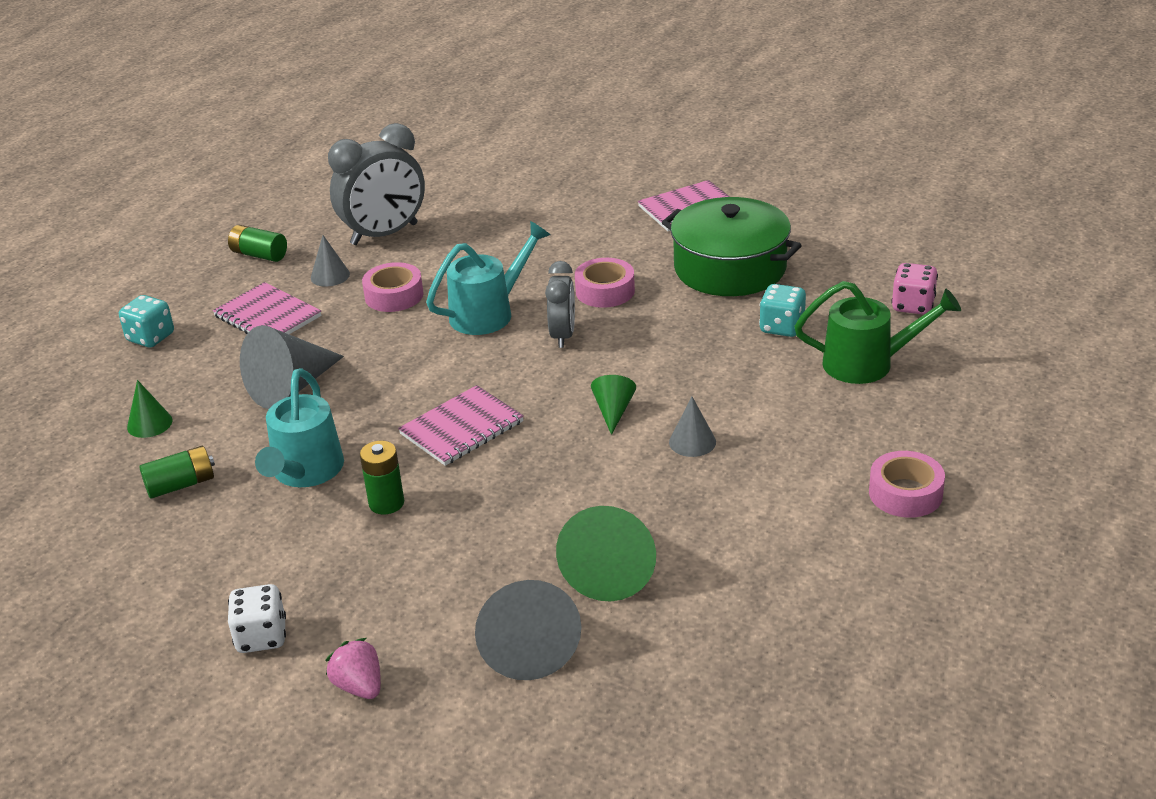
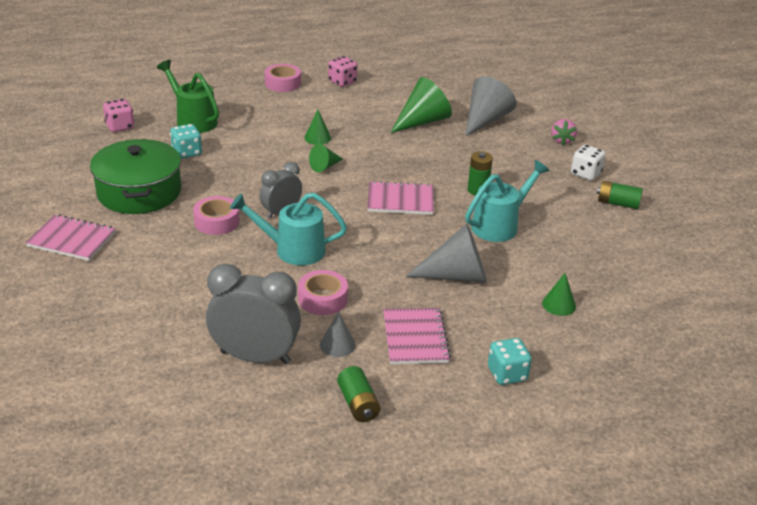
camera: 140 degrees left, 0 degrees up
(181, 485) = (569, 257): green battery -> green battery (617, 203)
(692, 442) = (317, 138): grey cone -> green cone
(843, 561) = (342, 82): none -> pink dice

